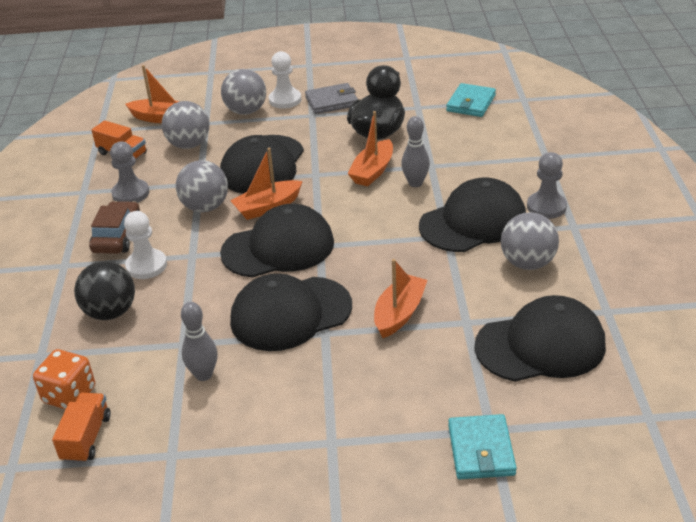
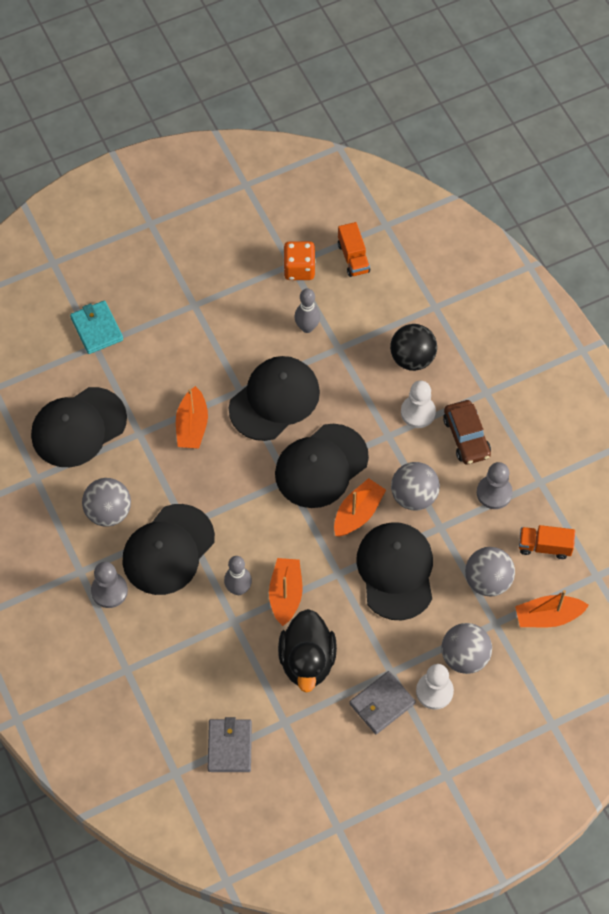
camera: 155 degrees right, 25 degrees up
(69, 395) = (388, 283): orange dice -> orange dice (299, 269)
(471, 103) = (230, 746): turquoise wallet -> grey wallet

